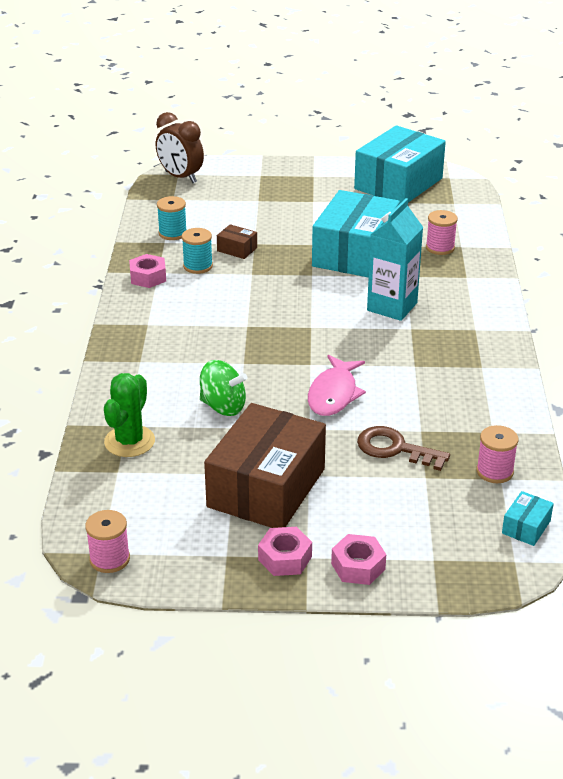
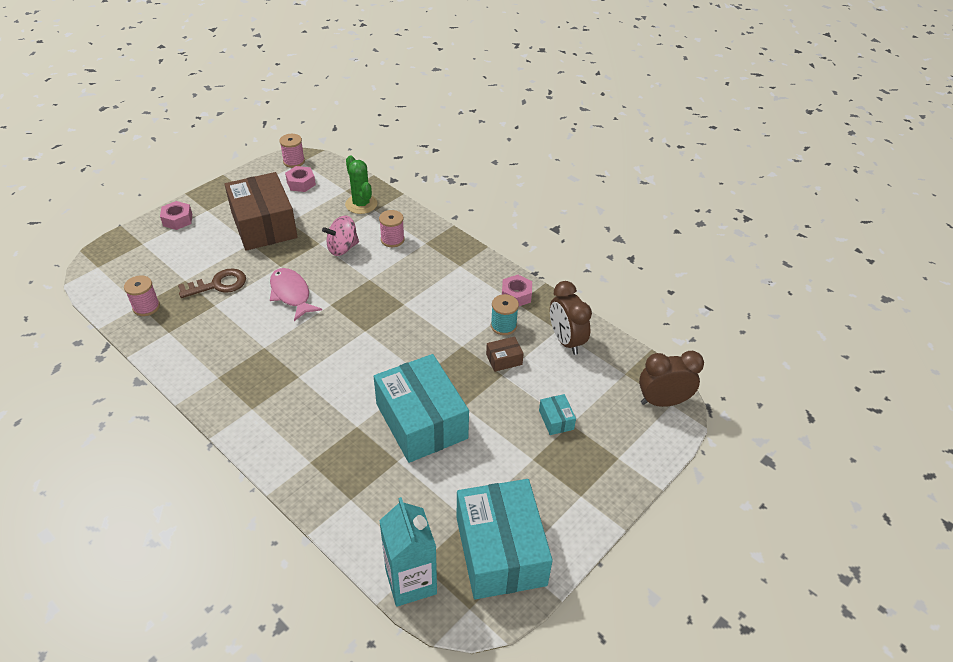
camera: 130 degrees right, 10 degrees up
(172, 233) = (566, 341): turquoise spool -> brown clock
(223, 406) = (342, 248): green spinning top -> pink spinning top
(285, 558) = (217, 204): pink nut -> pink nut (301, 183)
(392, 307) = (332, 386): turquoise carton -> turquoise carton (411, 581)
(440, 248) = (365, 482): pink spool -> pink spool (392, 240)
(526, 527) = (103, 287): turquoise box -> turquoise box (556, 420)

